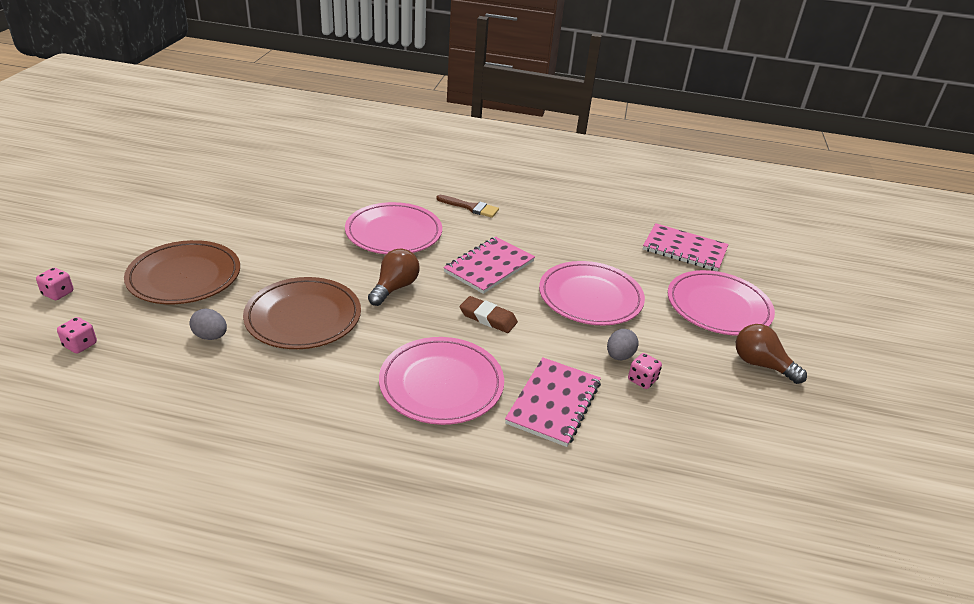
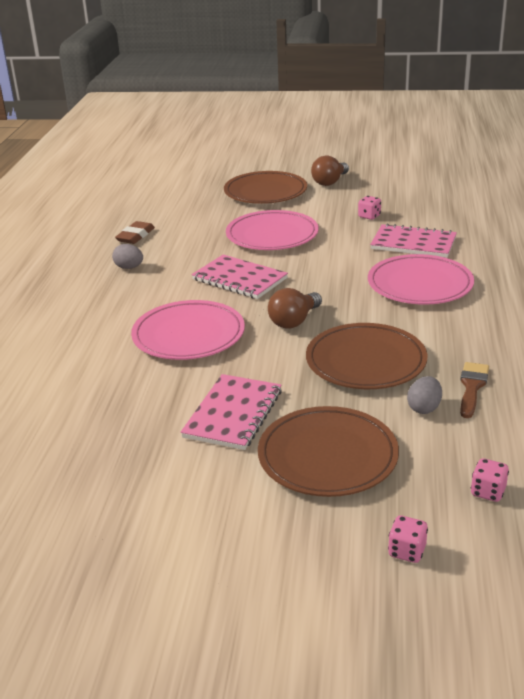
camera: 90 degrees left, 5 degrees down
(394, 288) = (294, 321): brown light bulb -> brown light bulb turned 75 degrees counterclockwise
(470, 207) = (122, 298): brown brush -> brown brush (472, 387)
(488, 318) = (321, 273): brown eraser -> brown eraser (135, 236)
(619, 356) = (345, 223): grey egg -> grey egg (129, 267)
(684, 249) = (183, 201): pink notebook -> pink notebook (233, 414)
(718, 307) = (265, 192): pink plate -> brown plate

